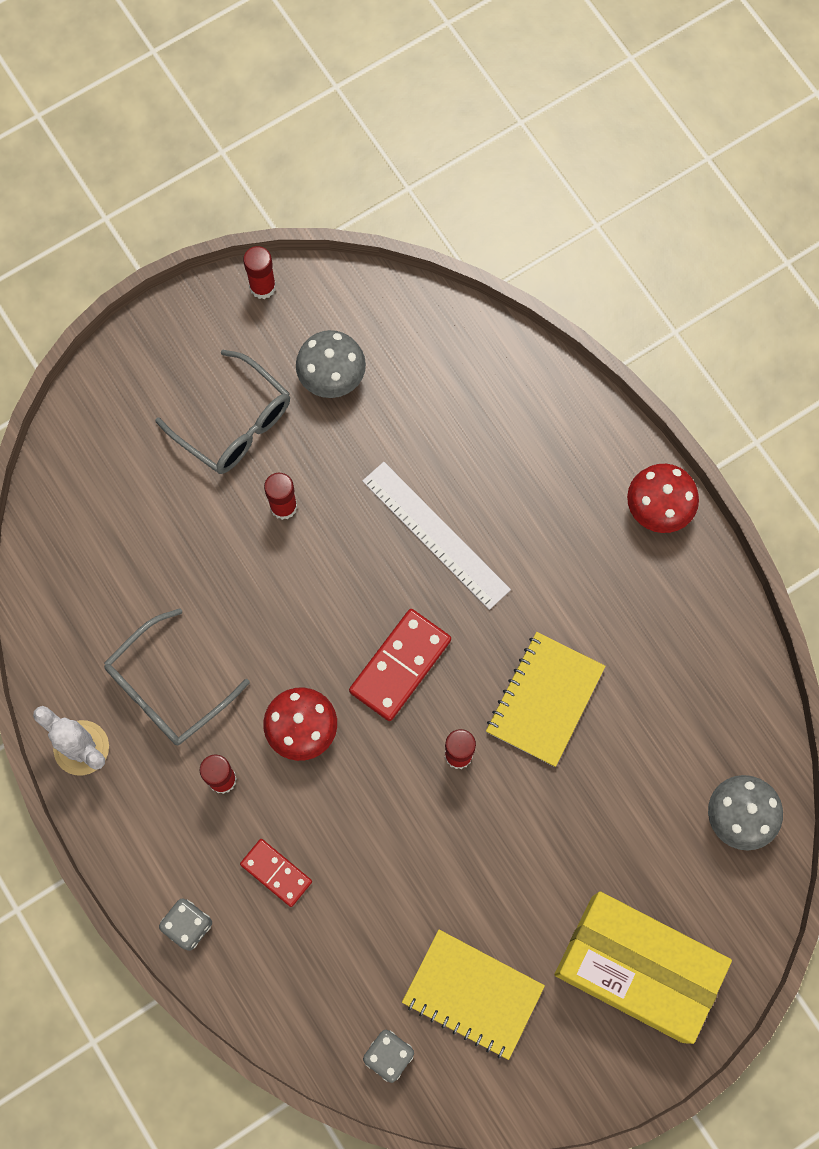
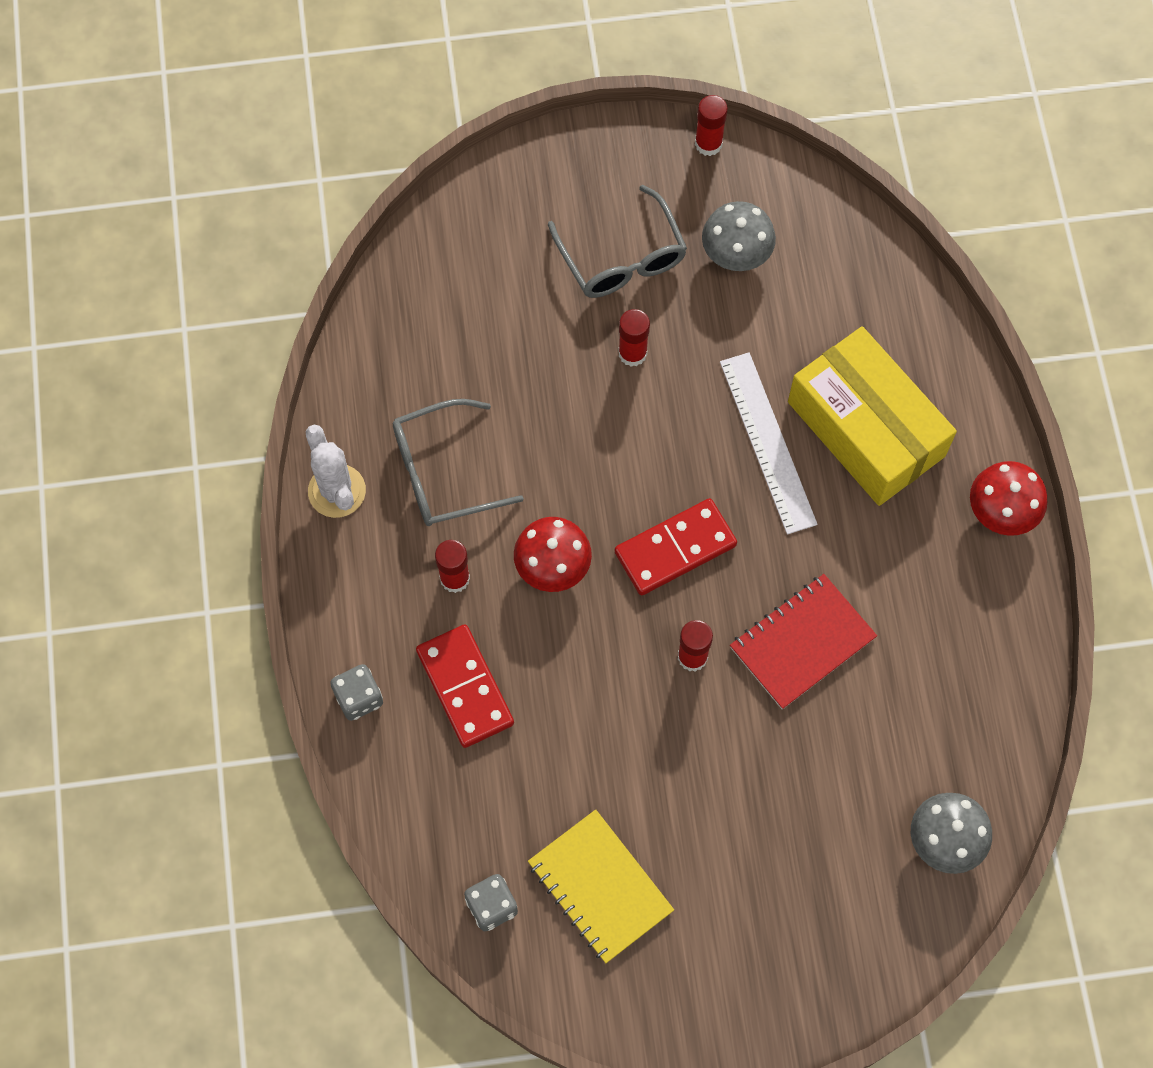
camera: 25 degrees right, 5 degrees down
(276, 873) = (464, 687): red domino -> red domino, size x1.60
(545, 700) = (802, 643): yellow notebook -> red notebook
(637, 969) = (773, 938): yellow box -> yellow box (865, 429)

